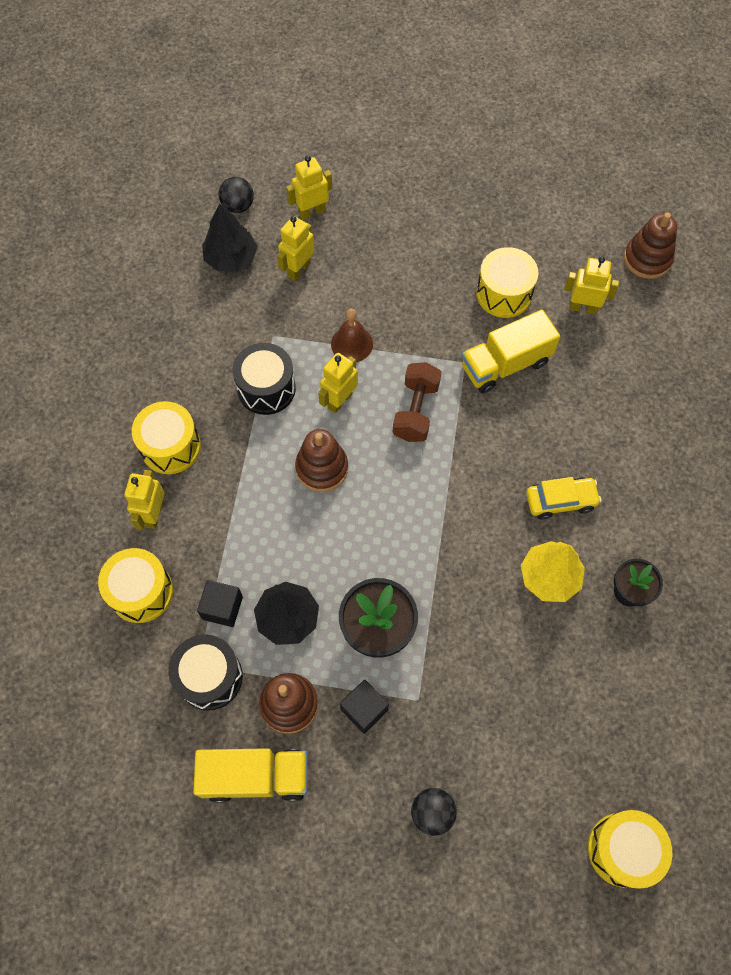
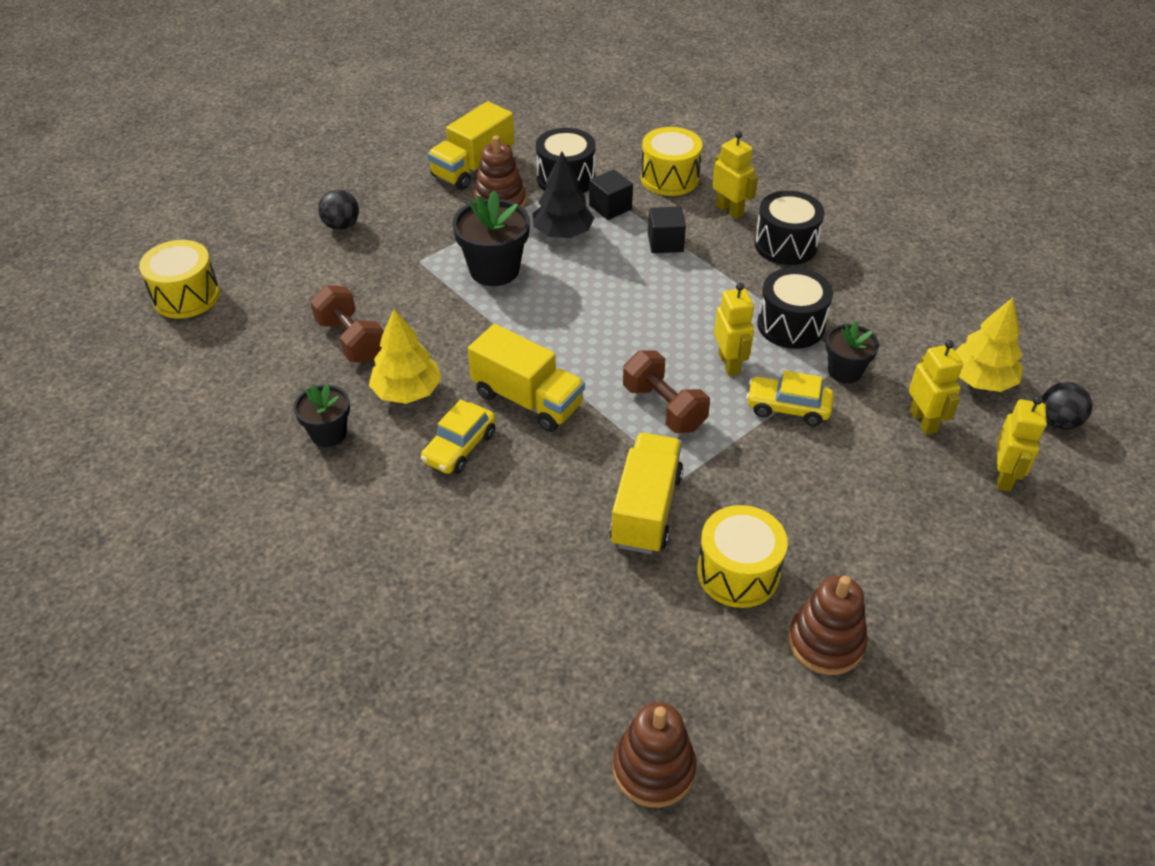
camera: 130 degrees right, 20 degrees down
(170, 446) = (785, 245): yellow drum -> black drum
(231, 258) = (981, 380): black tree -> yellow tree
(287, 332) = (845, 371): none -> black flower pot
(322, 468) = (671, 316): brown stacking toy -> brown stacking toy (826, 642)
(352, 344) = (788, 408): brown bell -> yellow car
(364, 709) = (448, 233): black cube -> black cube (665, 243)
(484, 495) = (527, 399): none -> yellow truck
(542, 664) = (351, 340): none -> brown dumbbell
(583, 307) = (648, 635): yellow robot -> none

